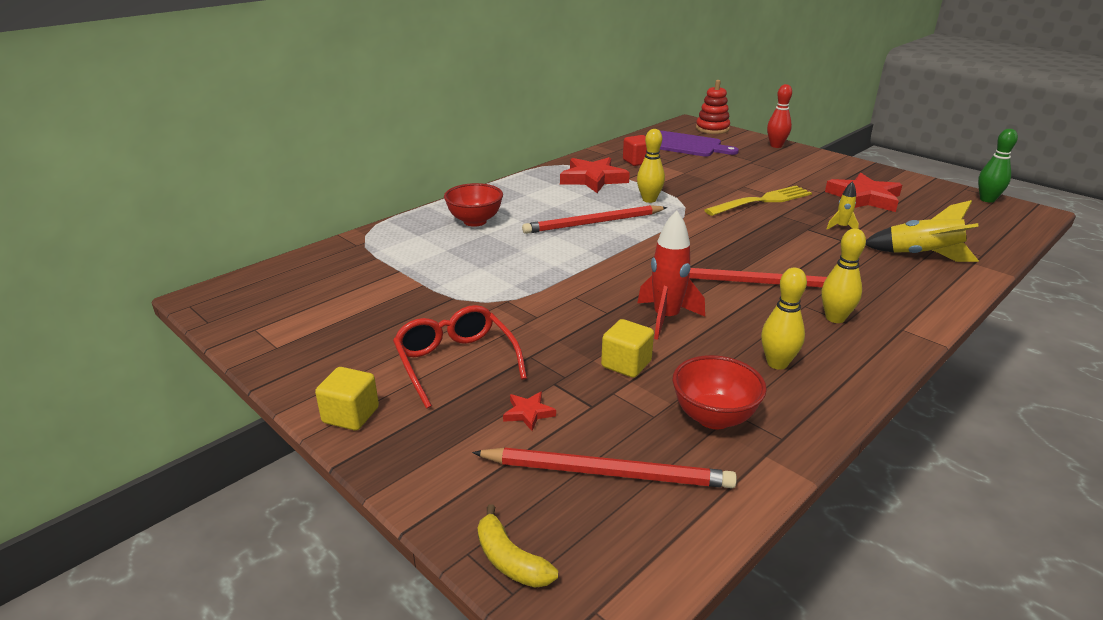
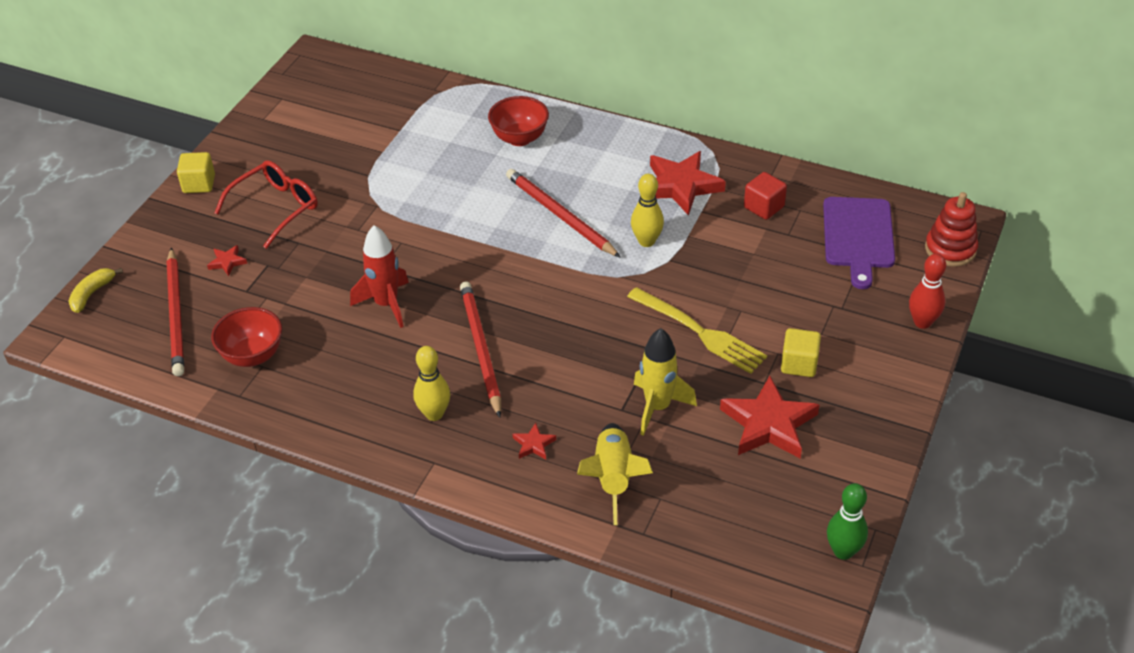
camera: 70 degrees right, 15 degrees up
(626, 364) = (306, 296): yellow cube -> yellow cube (799, 364)
(777, 363) = (340, 382): yellow bowling pin -> none
(841, 227) = (657, 407): yellow rocket -> yellow rocket, size x1.91
(880, 279) = (533, 444): none -> red star

